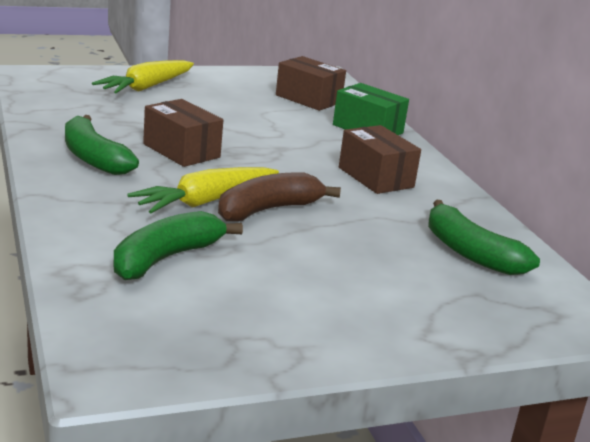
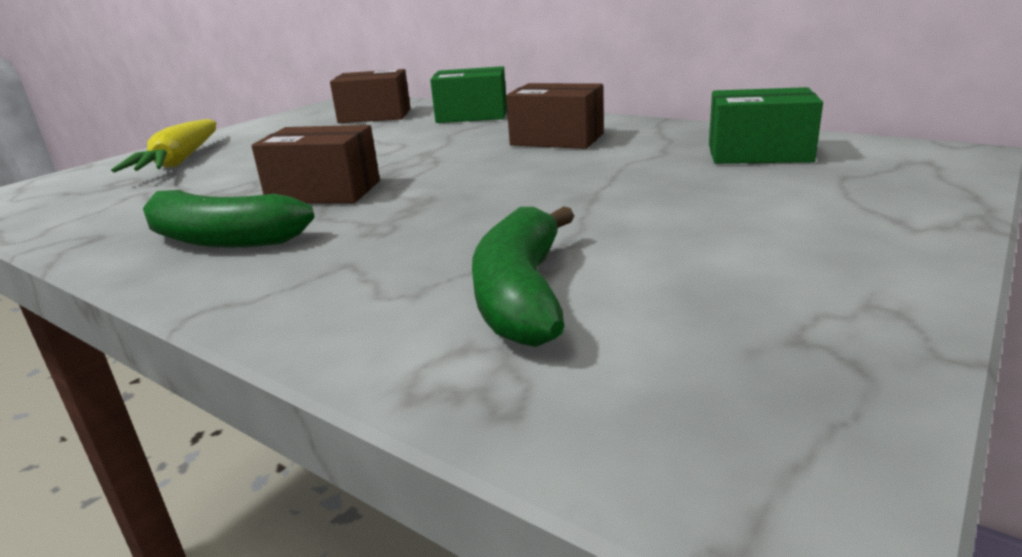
camera: 30 degrees left, 0 degrees up
(206, 201) = (445, 220): yellow carrot -> none
(268, 210) = (524, 199): brown banana -> none
(470, 253) = (759, 153): green banana -> green box

